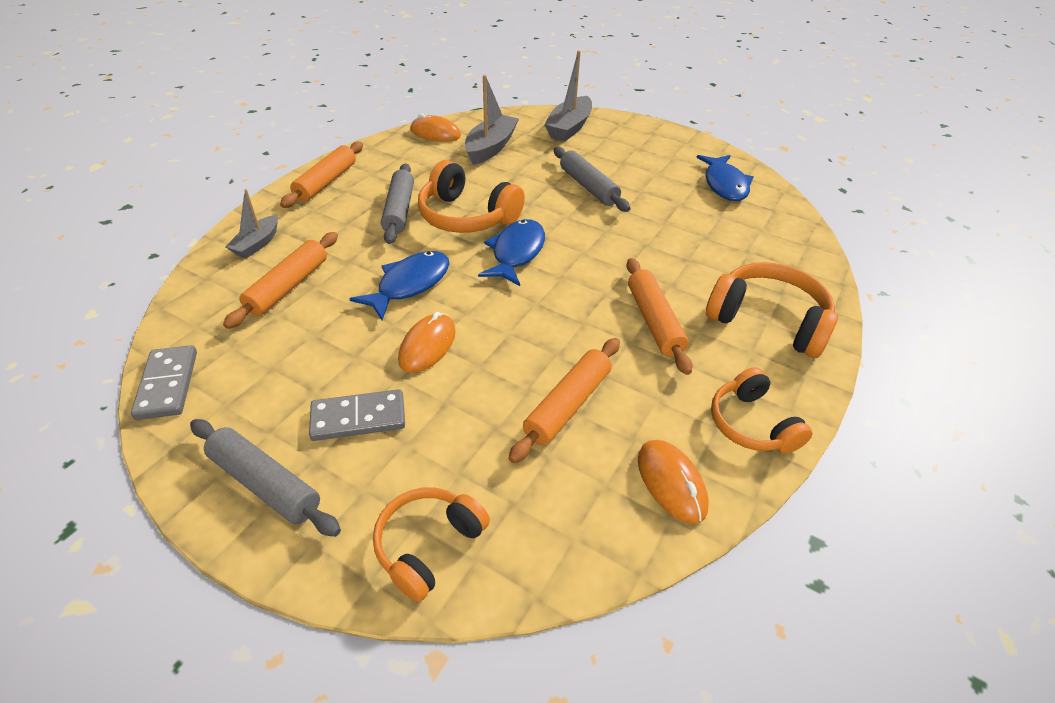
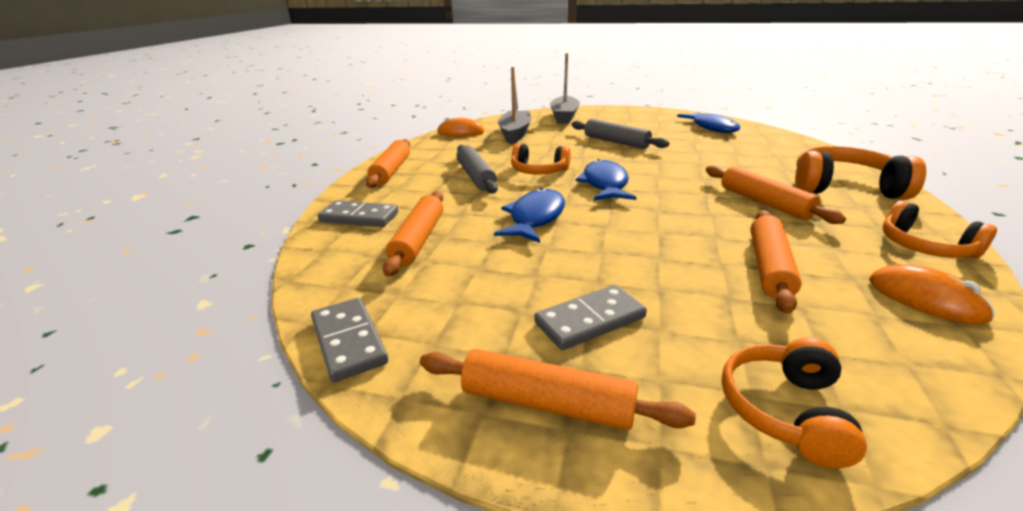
camera: 15 degrees left, 15 degrees down
(257, 244) = (359, 217): grey boat -> grey domino
(265, 483) = (547, 403): grey rolling pin -> orange rolling pin
(427, 346) = (597, 254): orange mouse -> none
(467, 216) = (539, 171): orange headphones -> orange headphones, size x0.66

